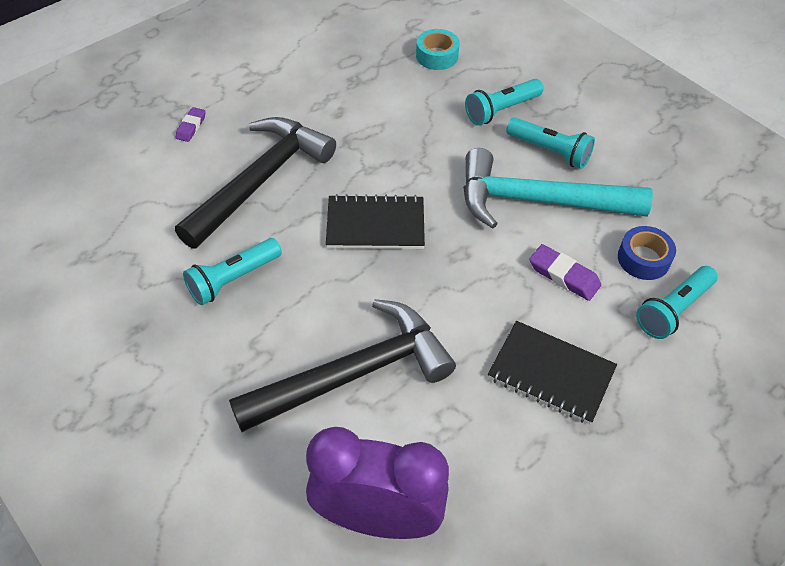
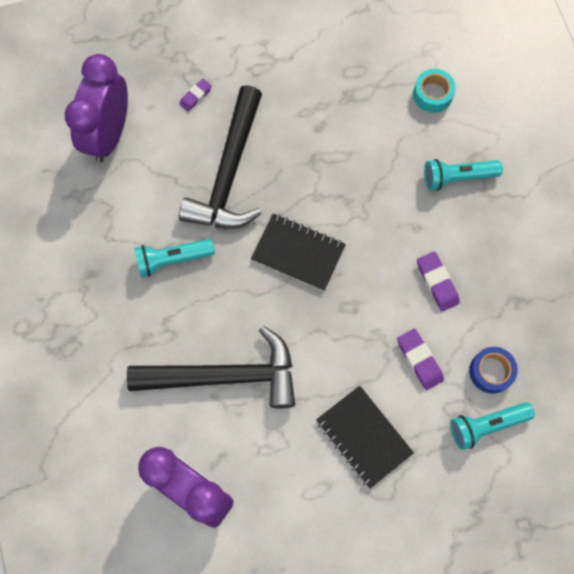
camera: 25 degrees right, 20 degrees up
(104, 188) = (109, 134): none -> purple clock
(261, 180) = (229, 174): black hammer -> black hammer turned 135 degrees clockwise
(537, 201) = (437, 282): turquoise hammer -> purple eraser
(550, 151) = (475, 237): turquoise flashlight -> none

